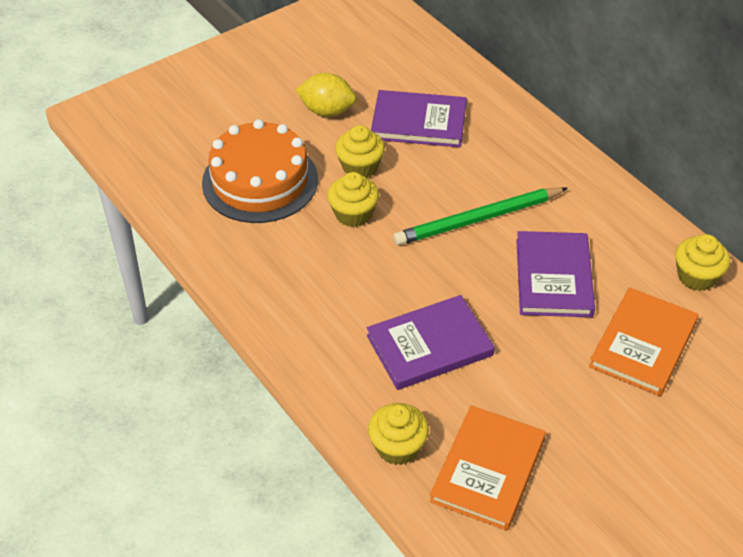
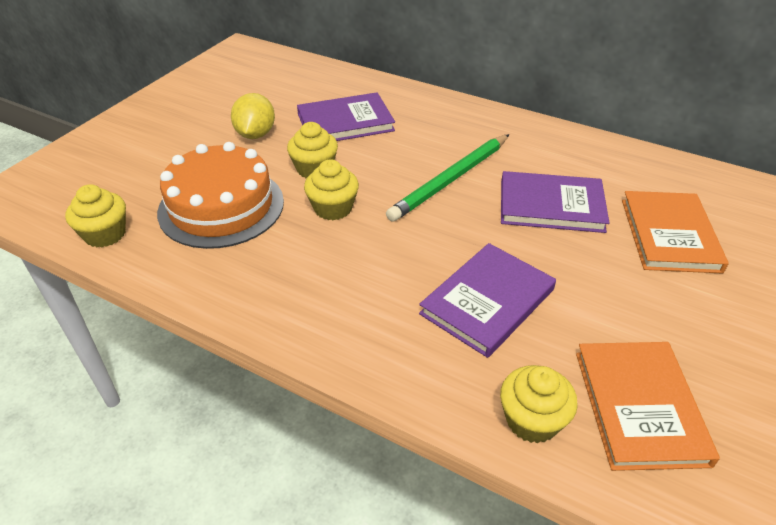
camera: 25 degrees left, 5 degrees down
(327, 111) = (255, 134): yellow lemon -> yellow lemon turned 75 degrees counterclockwise
(554, 277) = (551, 205): purple book -> purple book turned 60 degrees counterclockwise
(696, 277) = (660, 170): yellow cupcake -> yellow cupcake (105, 234)

